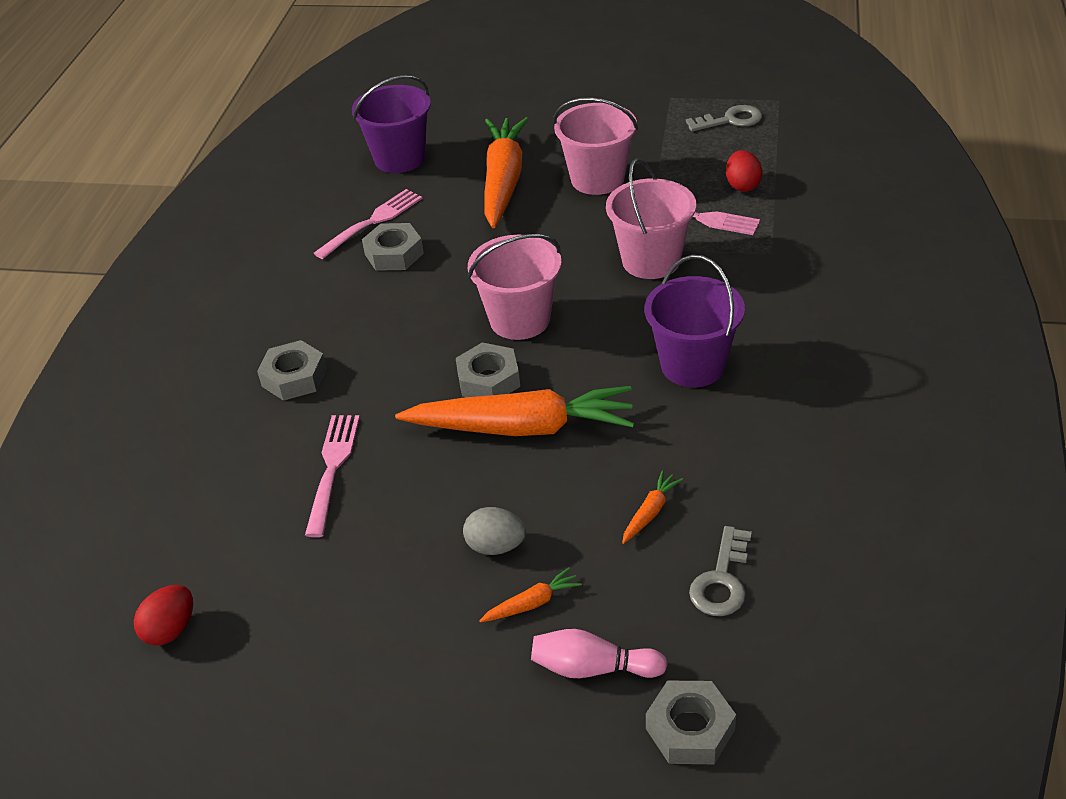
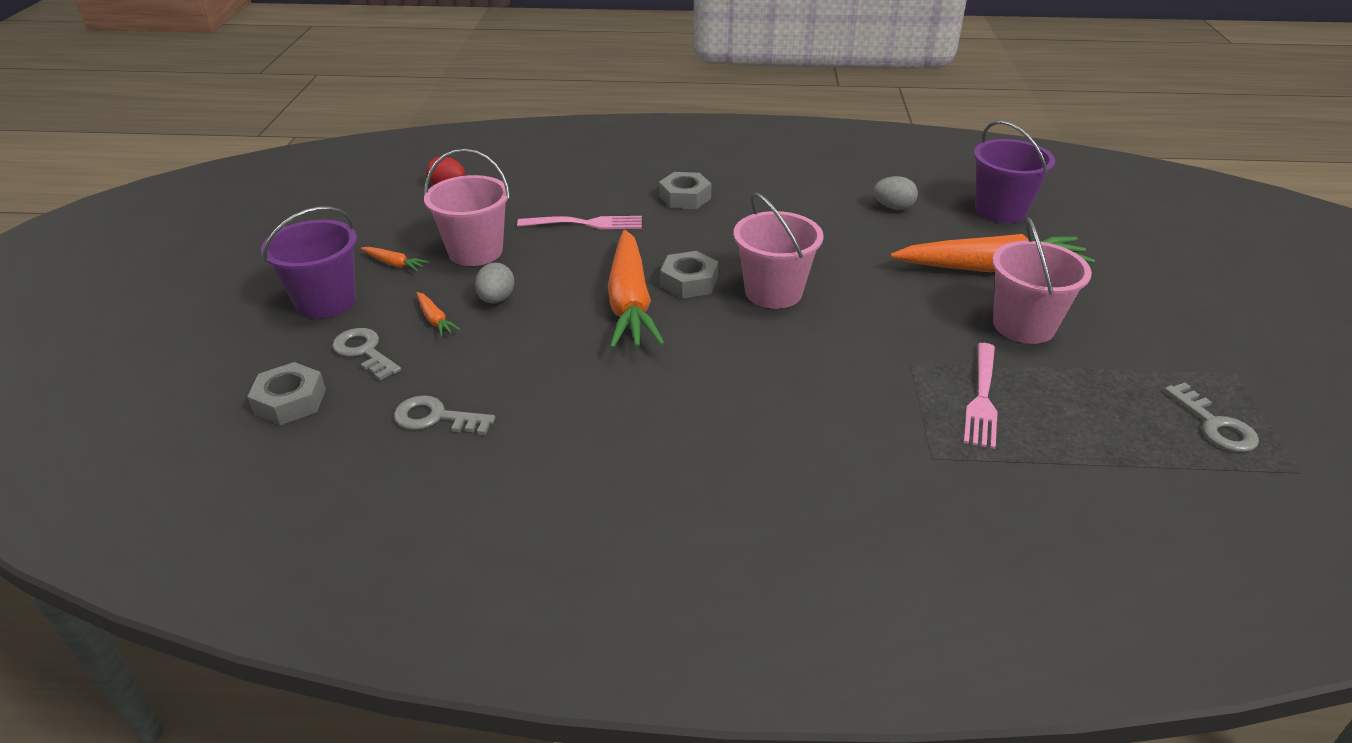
camera: 80 degrees right, 5 degrees down
(372, 223) = (893, 207): pink fork -> grey egg
(394, 254) = (851, 222): grey nut -> none
(593, 668) = (364, 351): pink bowling pin -> grey key
(650, 512) = (522, 375): orange carrot -> orange carrot (394, 264)
(651, 261) = (887, 366): pink bucket -> pink bucket (475, 251)
(693, 365) = (721, 398): purple bucket -> purple bucket (326, 301)
(742, 185) = (1066, 435): red egg -> none

